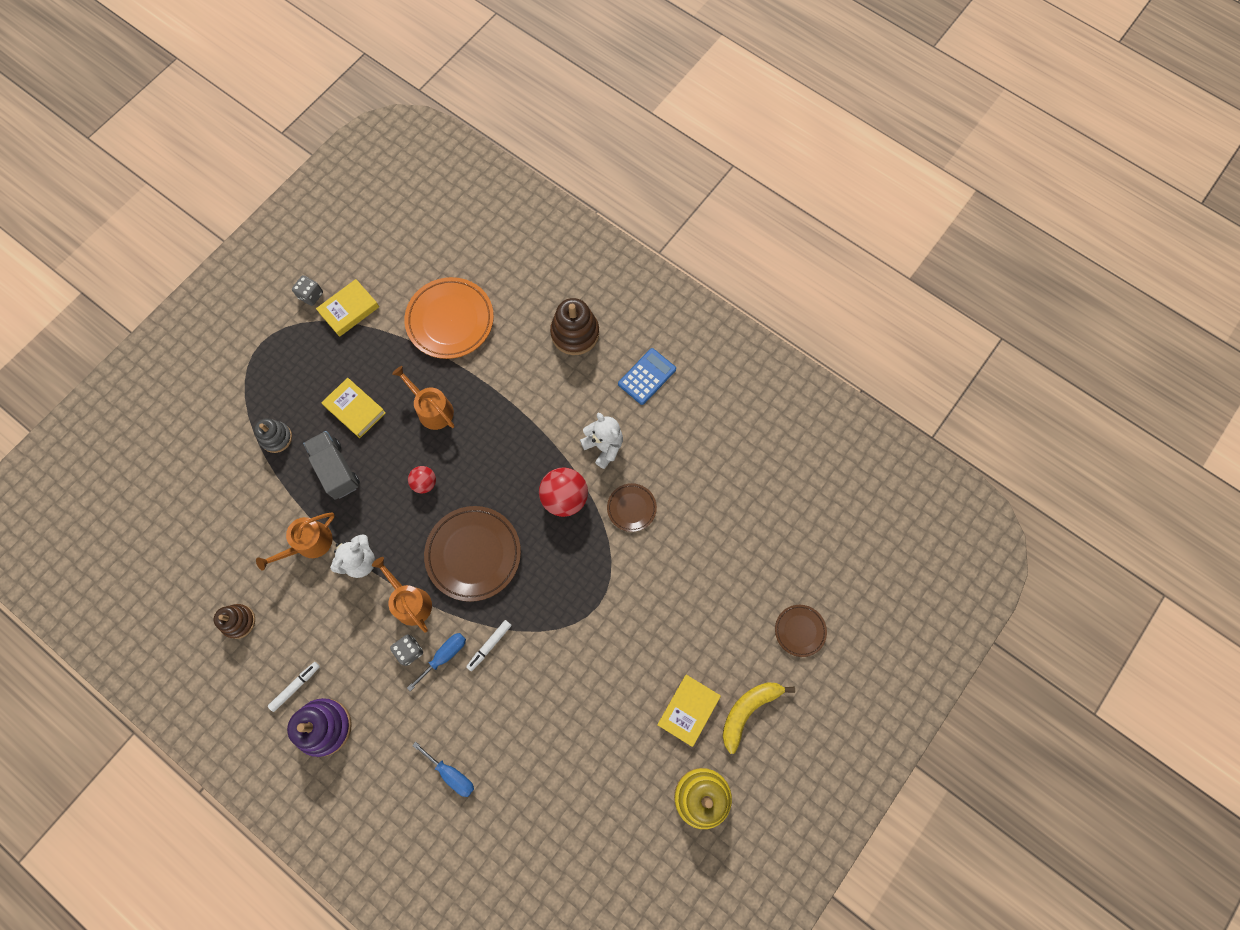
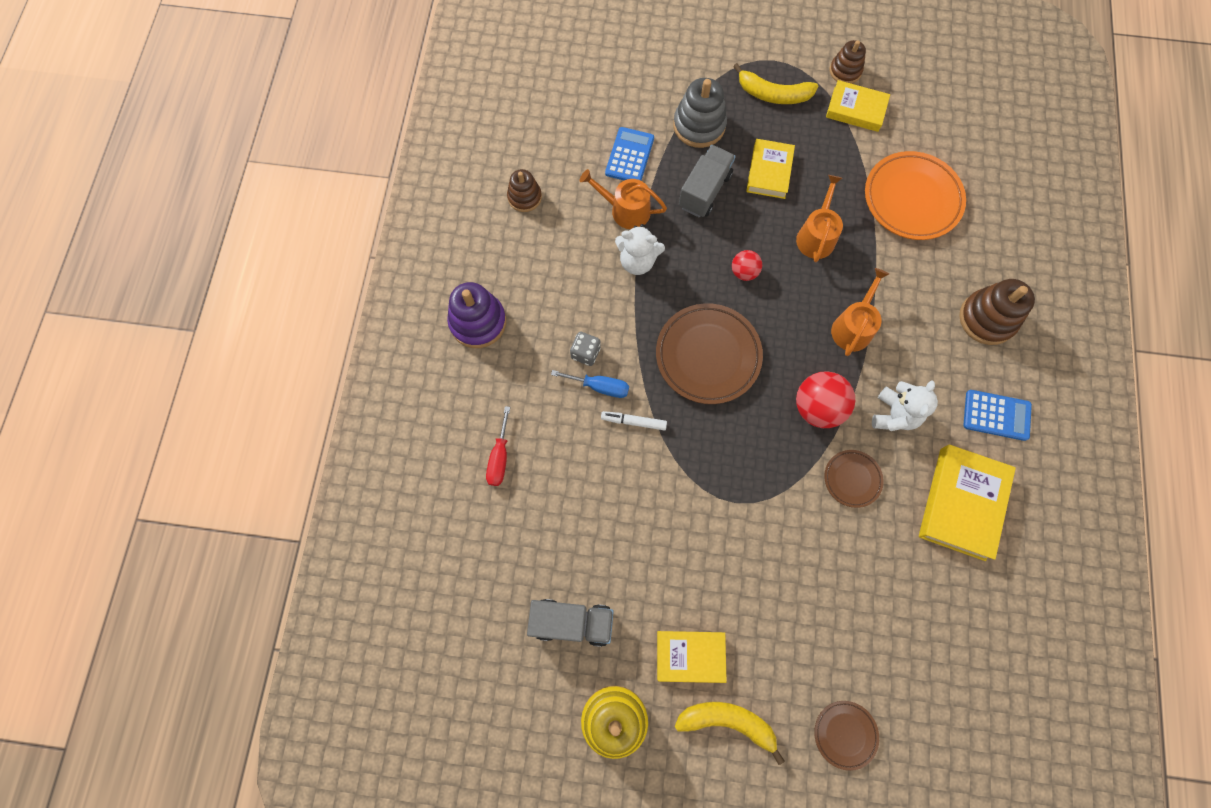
camera: 60 degrees right, 0 degrees up
(263, 510) = (629, 156): none -> blue calculator
(276, 438) = (699, 125): grey stacking toy -> grey stacking toy, size x1.58
(291, 362) = (773, 94): none -> yellow banana
(295, 686) = (498, 277): white marker -> none
(311, 295) = (845, 71): grey dice -> brown stacking toy
(410, 602) = (629, 326): orange watering can -> orange watering can (853, 327)
(451, 774) = (499, 457): blue screwdriver -> red screwdriver
(614, 788) = (572, 622): none -> grey truck
(693, 443) = (962, 503): none -> yellow book

